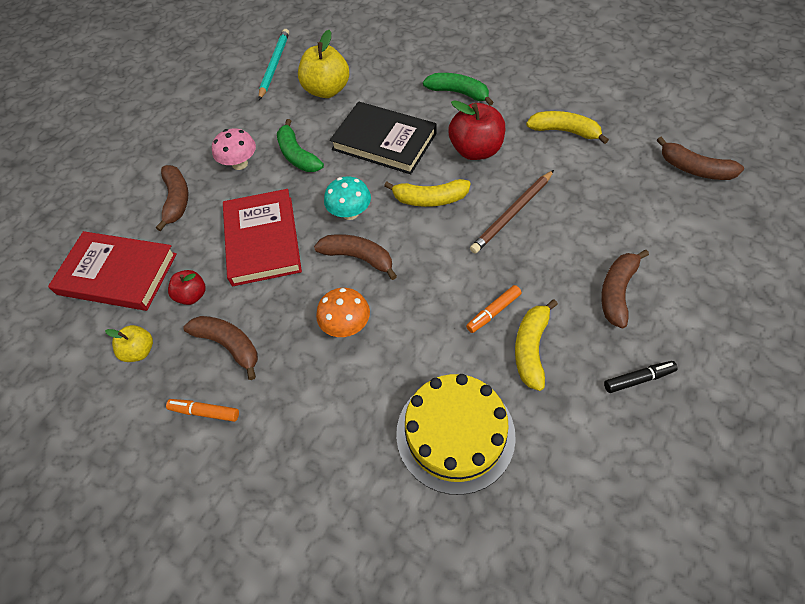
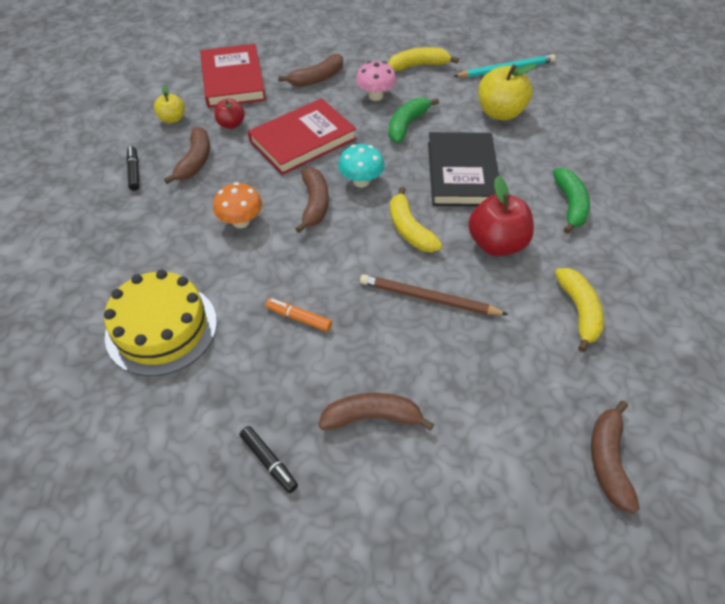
camera: 60 degrees right, 5 degrees down
(205, 412) = (134, 172): orange marker -> black marker
(531, 348) = (269, 359): yellow banana -> yellow banana (418, 65)

